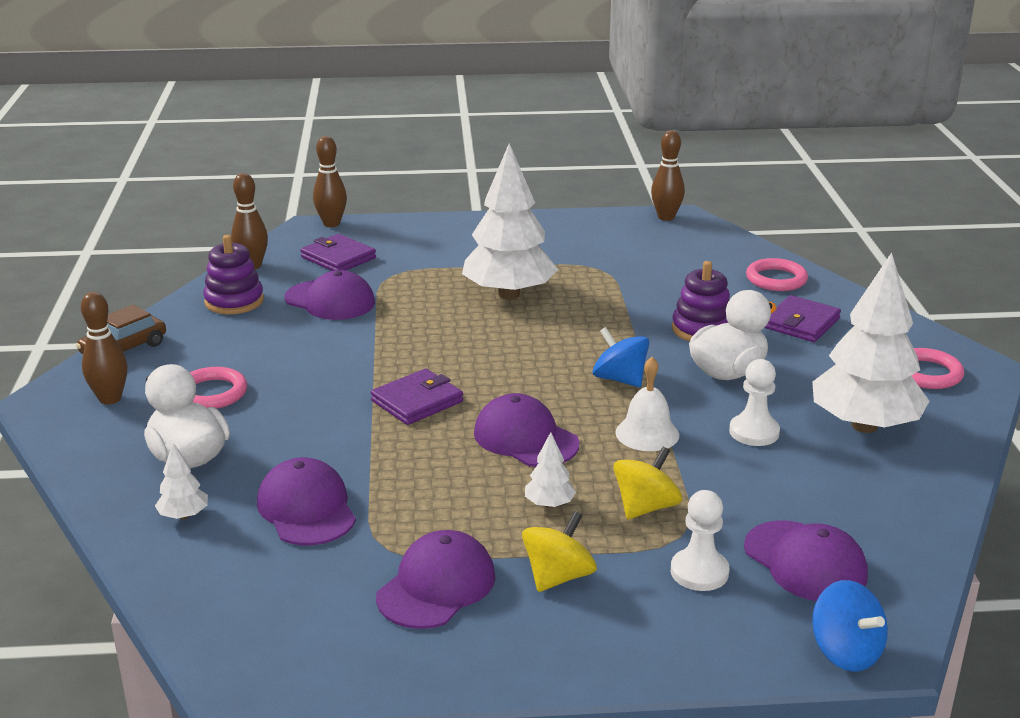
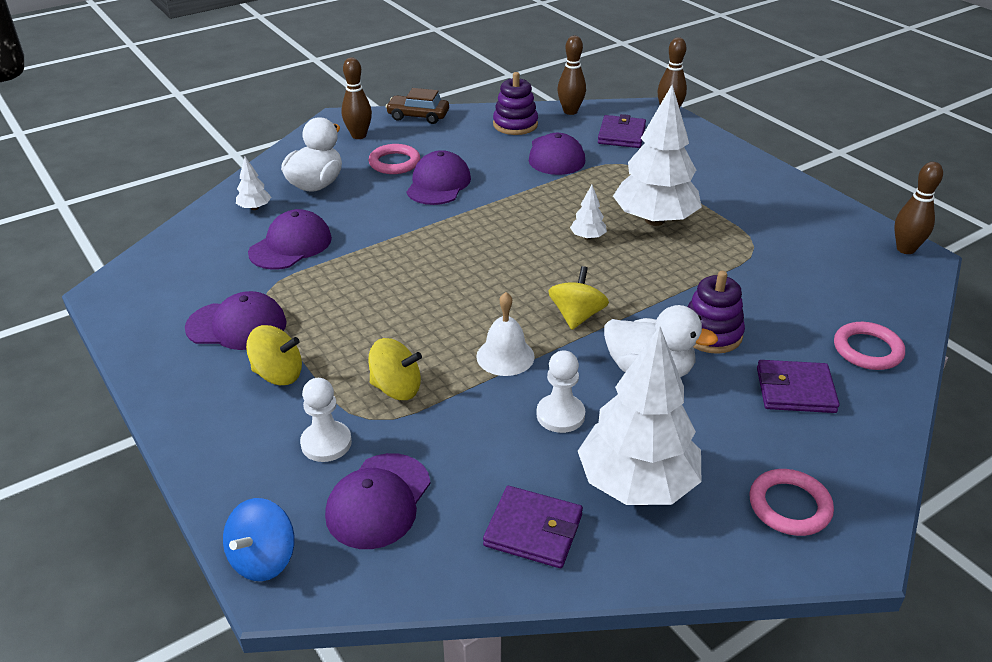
camera: 60 degrees right, 10 degrees up
(417, 401) = (455, 238): purple wallet -> purple wallet (533, 530)
(525, 438) = (446, 300): purple cap -> purple cap (438, 184)
(549, 504) = (366, 340): white tree -> white tree (588, 237)
(620, 379) = (577, 316): blue spinning top -> yellow spinning top

